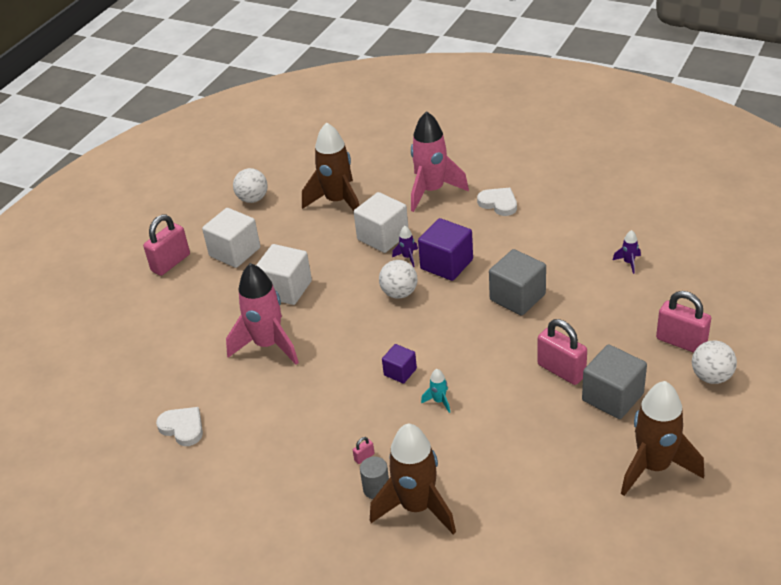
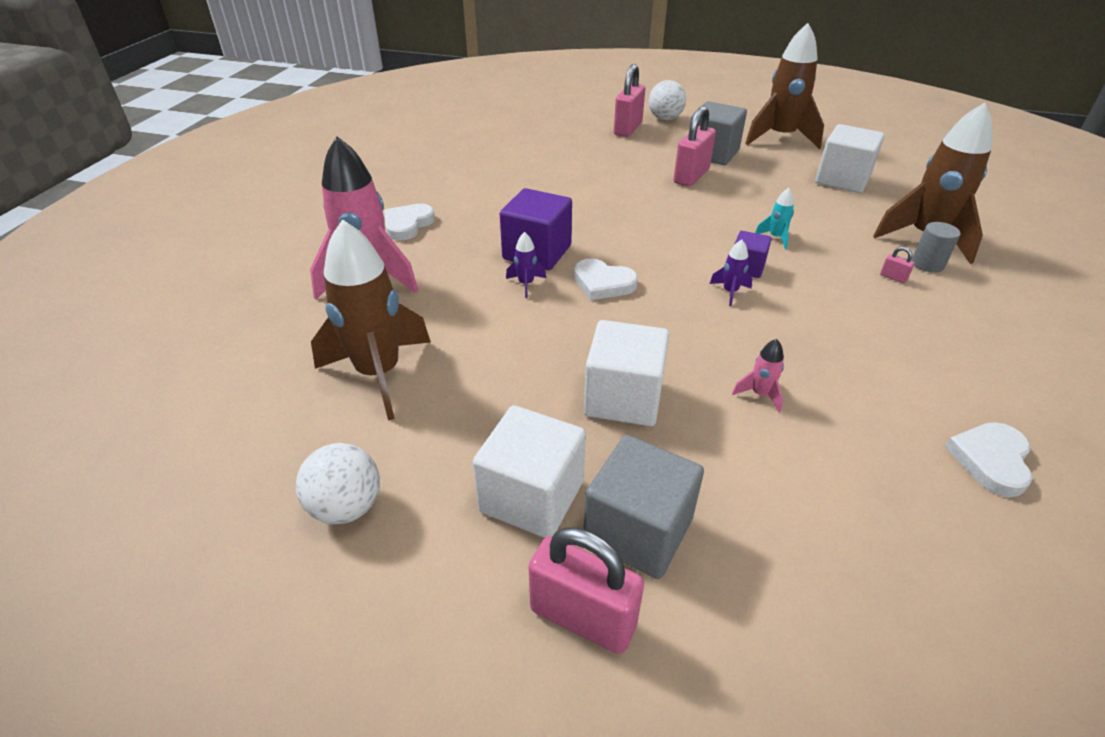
camera: 105 degrees left, 0 degrees up
(268, 345) = (760, 394): pink rocket -> pink rocket, size x0.41
(383, 237) = (480, 312): white cube -> white cube (842, 180)
(399, 293) = (603, 283): white ball -> white heart
(517, 297) = (589, 203): grey cube -> grey cube (638, 531)
(628, 262) = (520, 150): purple rocket -> purple rocket (730, 292)

